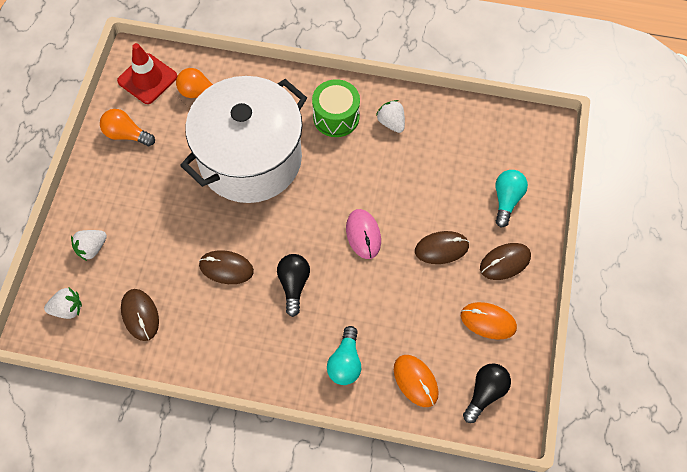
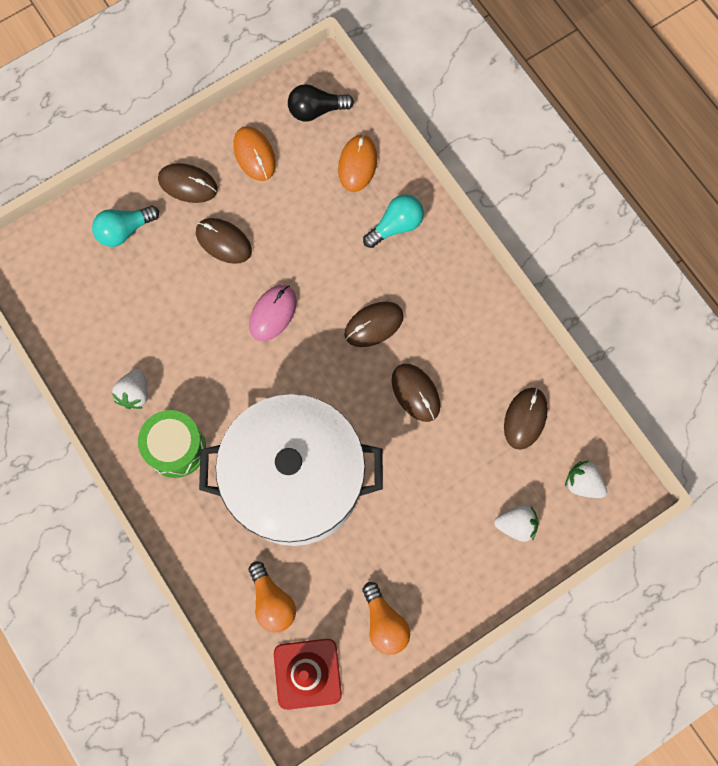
camera: 135 degrees left, 10 degrees up
(294, 285) = (373, 325): black light bulb -> brown mouse

